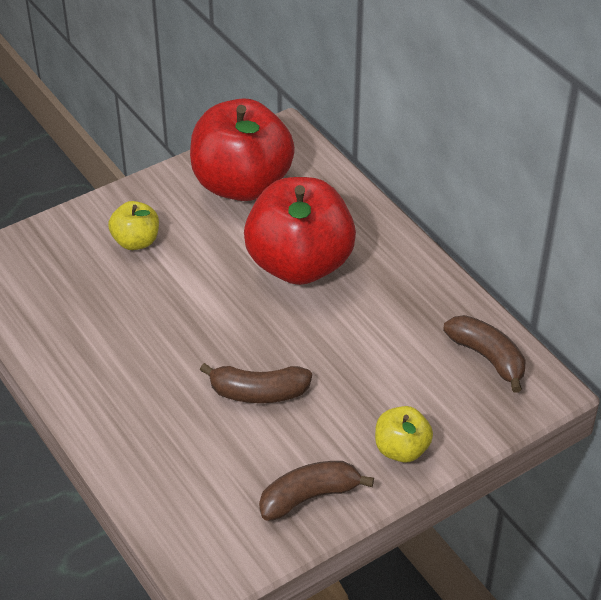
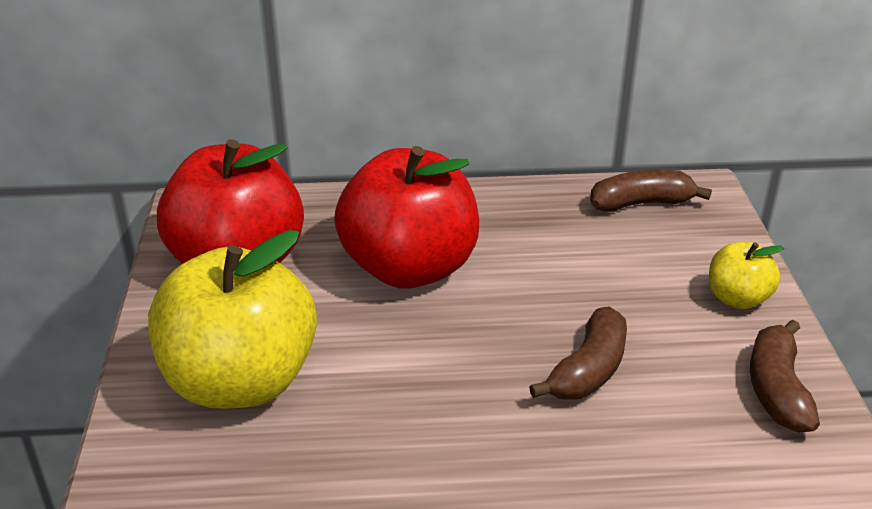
camera: 60 degrees left, 10 degrees down
(136, 241) = (240, 382): yellow apple -> yellow apple, size x2.13

